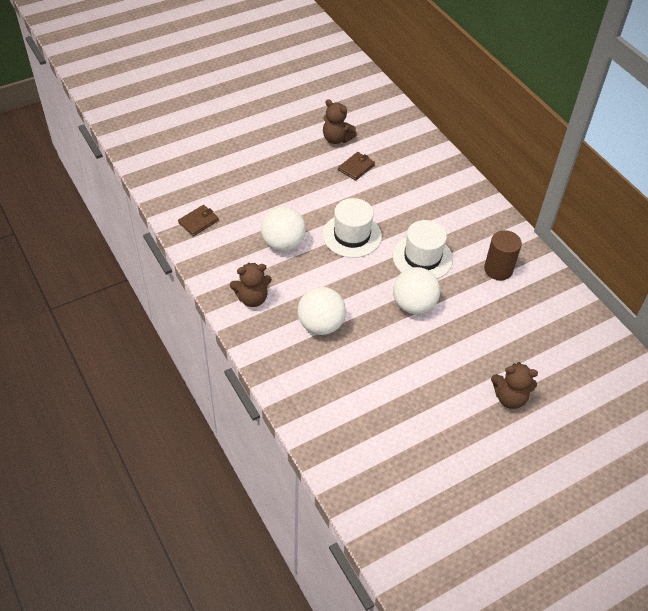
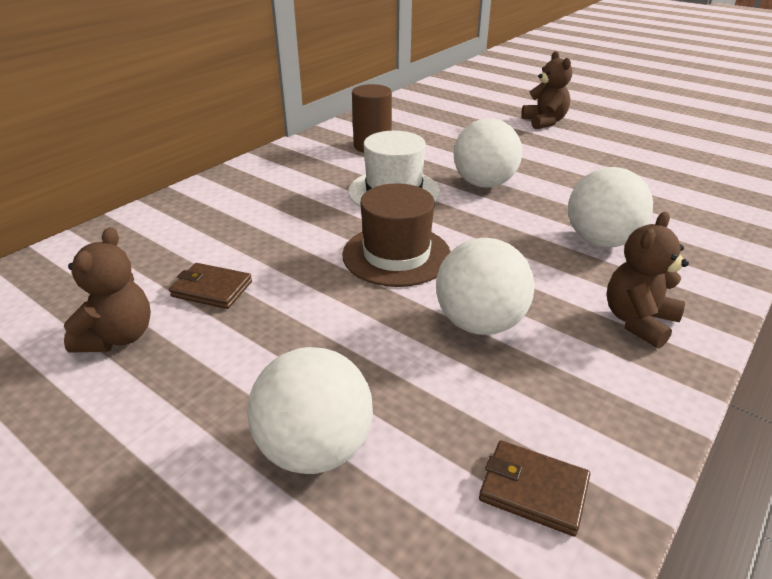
camera: 110 degrees left, 15 degrees down
(247, 178) = (315, 448): none -> white ball
(252, 298) = (638, 321): brown teddy bear -> brown teddy bear turned 105 degrees counterclockwise
(352, 235) = (396, 255): white hat -> brown hat

